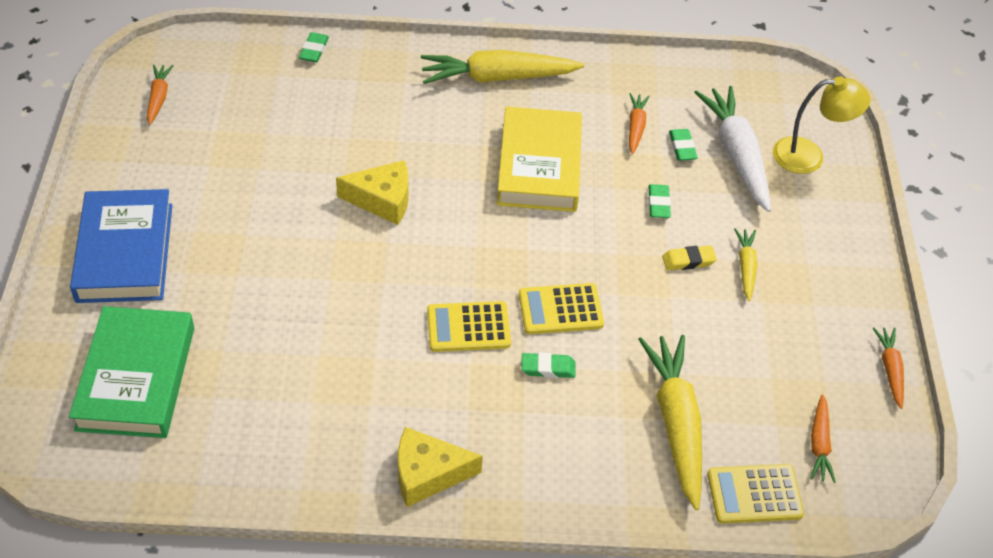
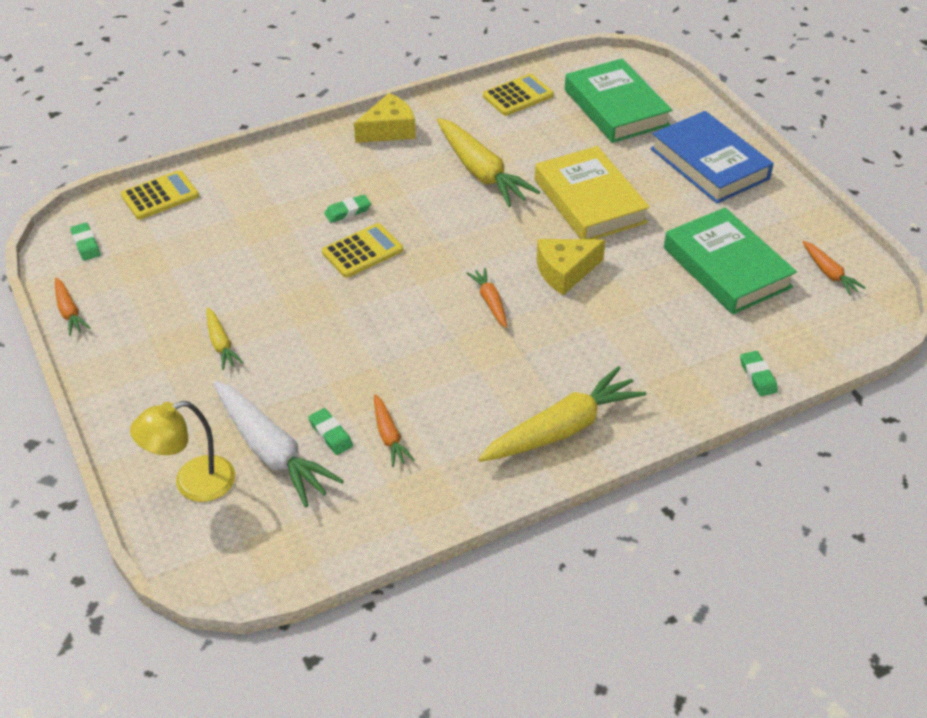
camera: 155 degrees right, 5 degrees down
(237, 140) = (727, 267): none -> green book
(468, 327) = (424, 214): yellow calculator -> yellow calculator (518, 96)
(539, 166) = (457, 356): yellow book -> yellow book (590, 201)
(658, 204) = (326, 367): green eraser -> green eraser (86, 244)
(675, 424) = (234, 214): yellow carrot -> yellow carrot (481, 172)
(688, 261) = (275, 329): yellow eraser -> none
(819, 444) = (119, 241): orange carrot -> orange carrot (490, 302)

